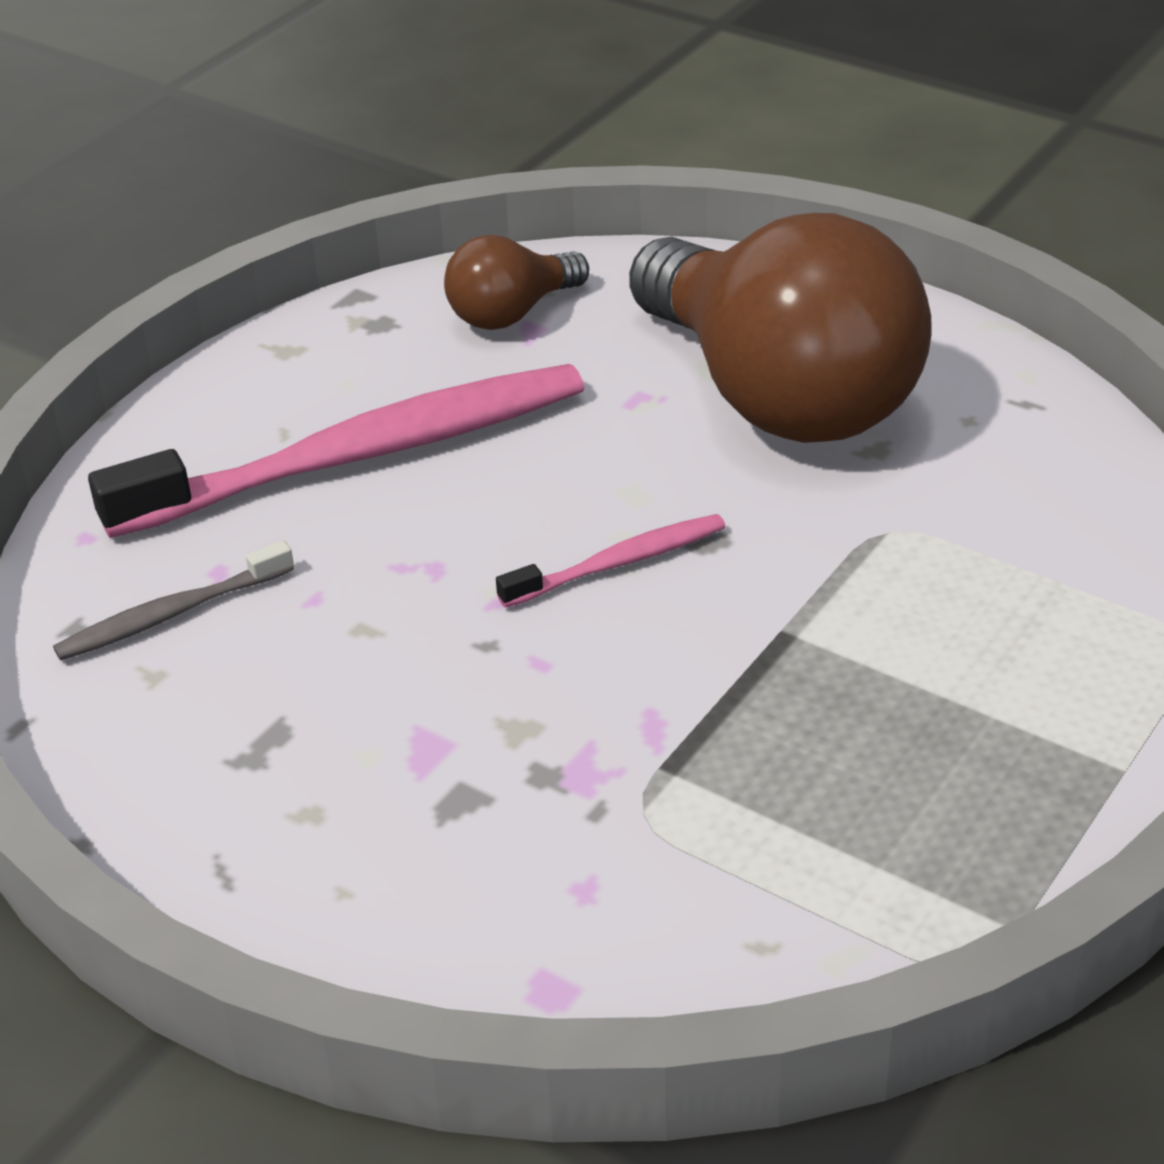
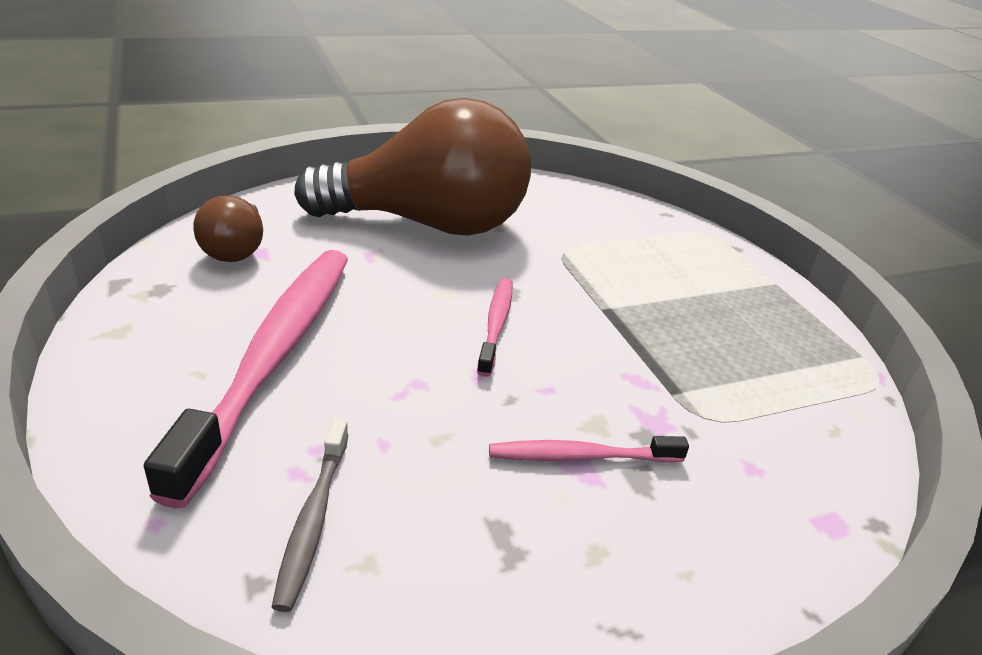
camera: 60 degrees left, 5 degrees down
(445, 740) = (581, 456): none -> pink toothbrush

